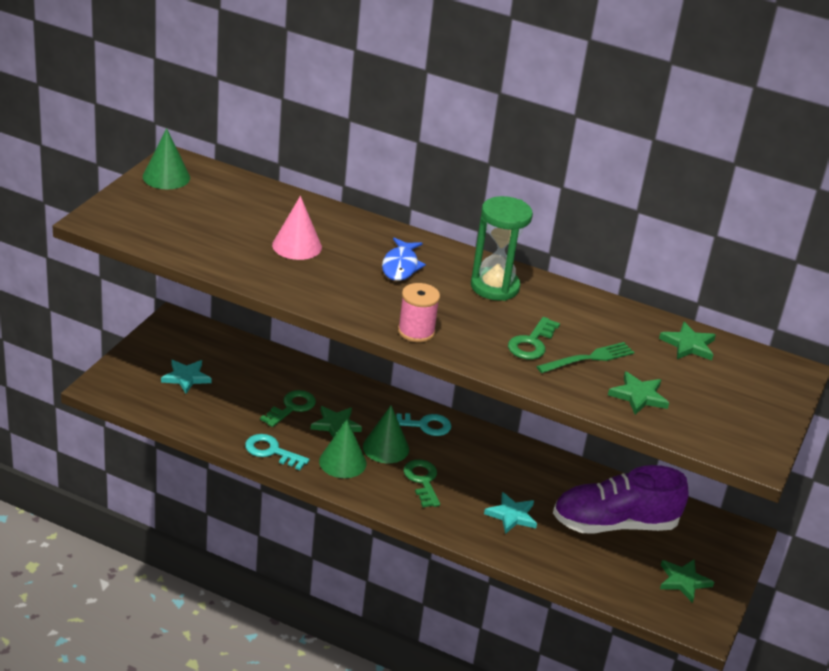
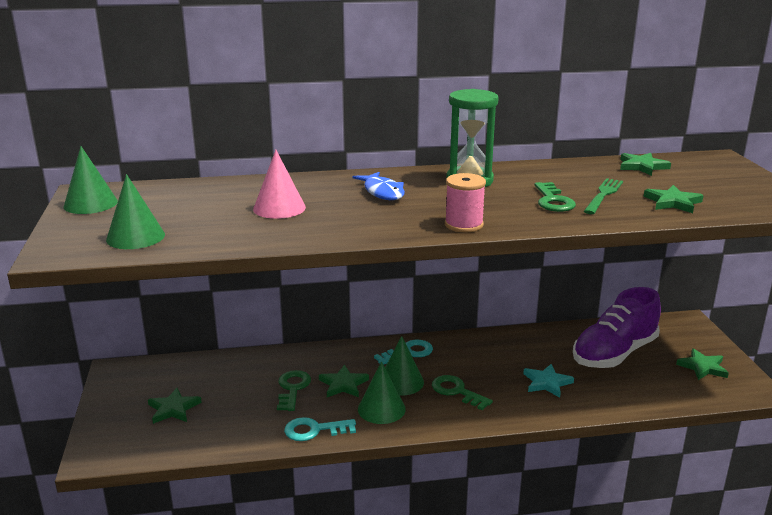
camera: 30 degrees left, 10 degrees down
(163, 228) = (135, 237): none -> green cone
(186, 377) = (173, 409): turquoise star -> green star

